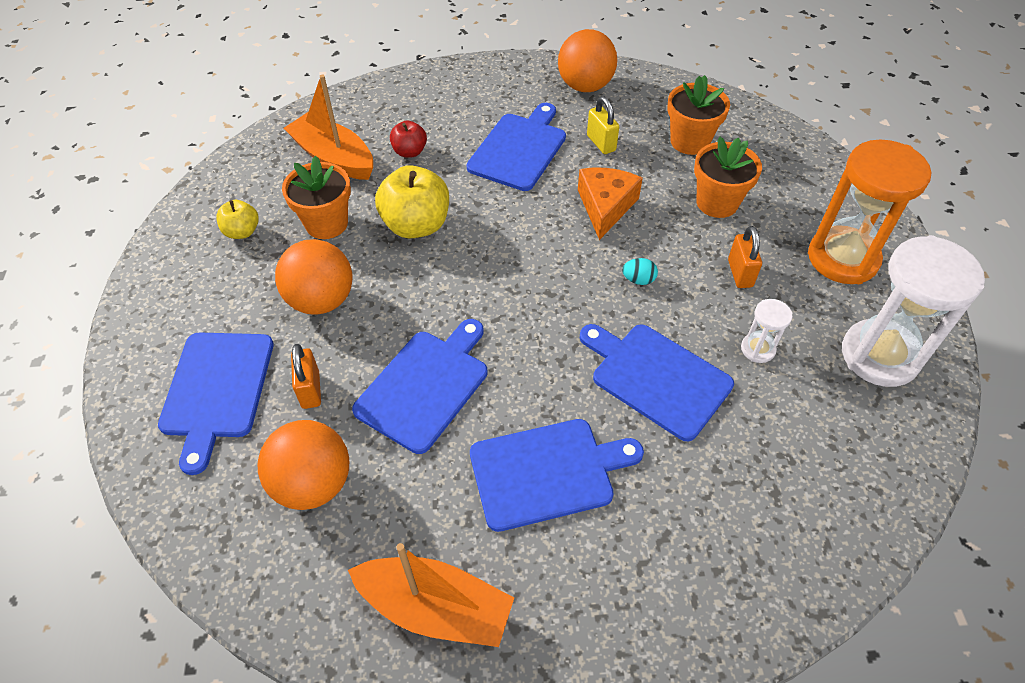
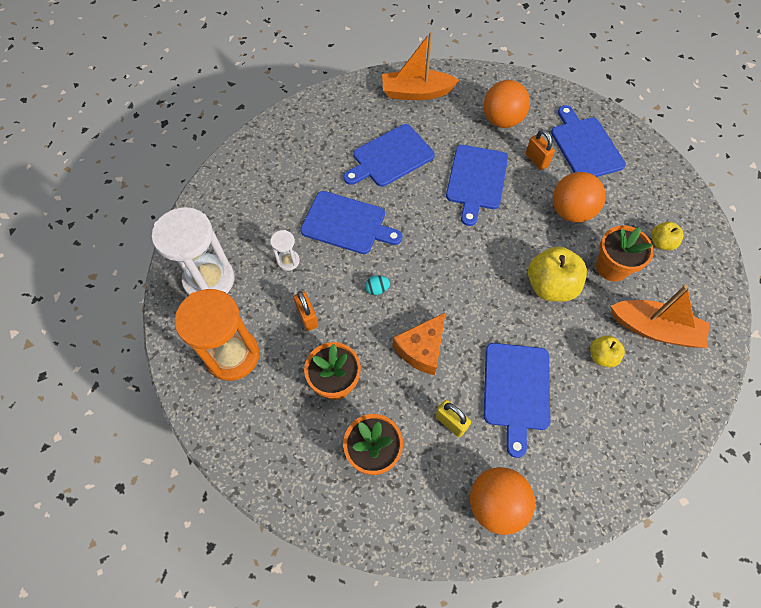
camera: 160 degrees right, 10 degrees up
(410, 152) = (601, 356): red apple -> yellow apple
(605, 207) = (422, 349): orange cheese -> orange cheese turned 45 degrees clockwise

